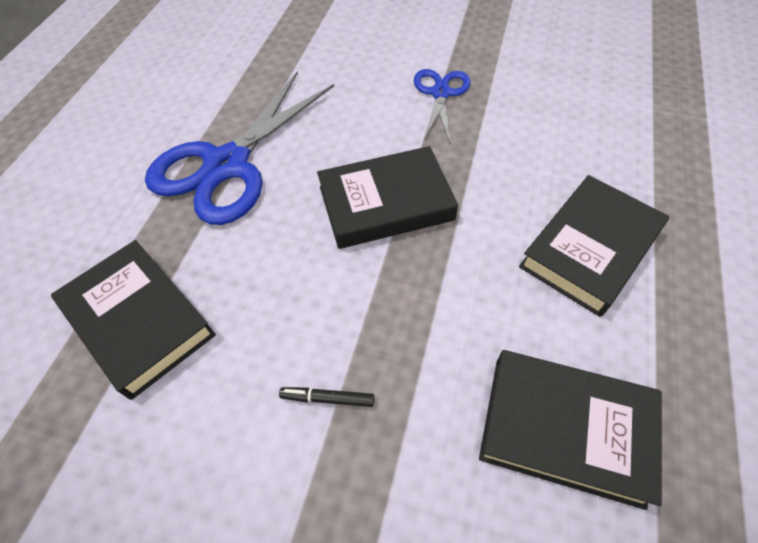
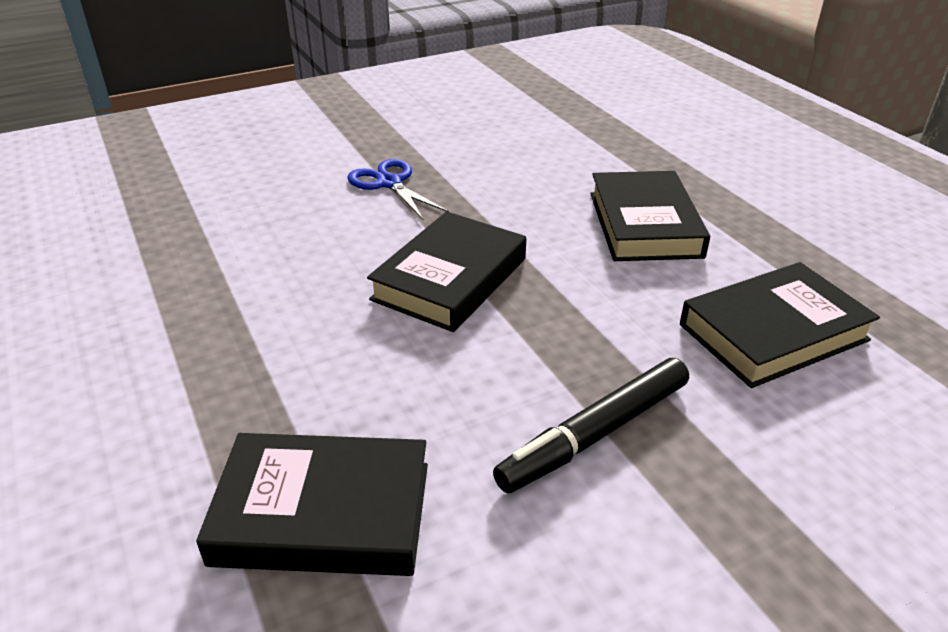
camera: 45 degrees left, 20 degrees down
(227, 165) = (237, 335): blue scissors -> none
(327, 398) = (595, 434): black marker -> black marker, size x2.18

